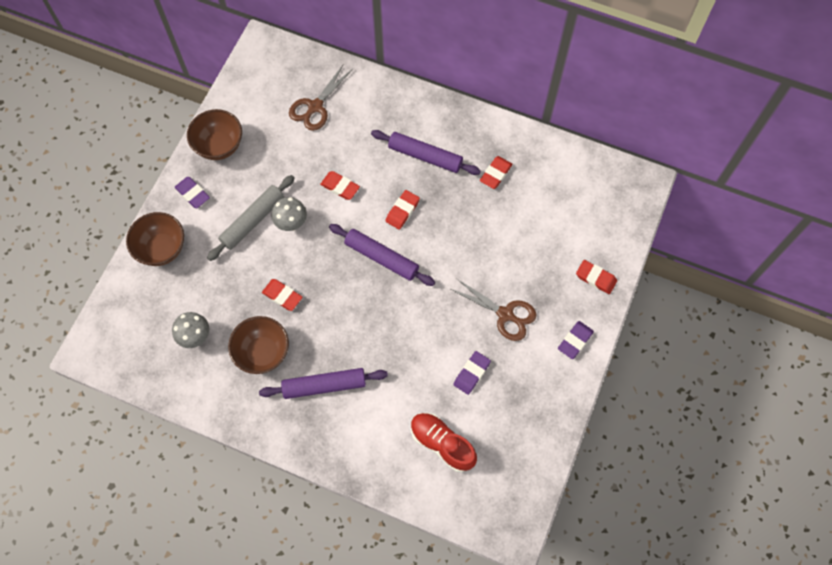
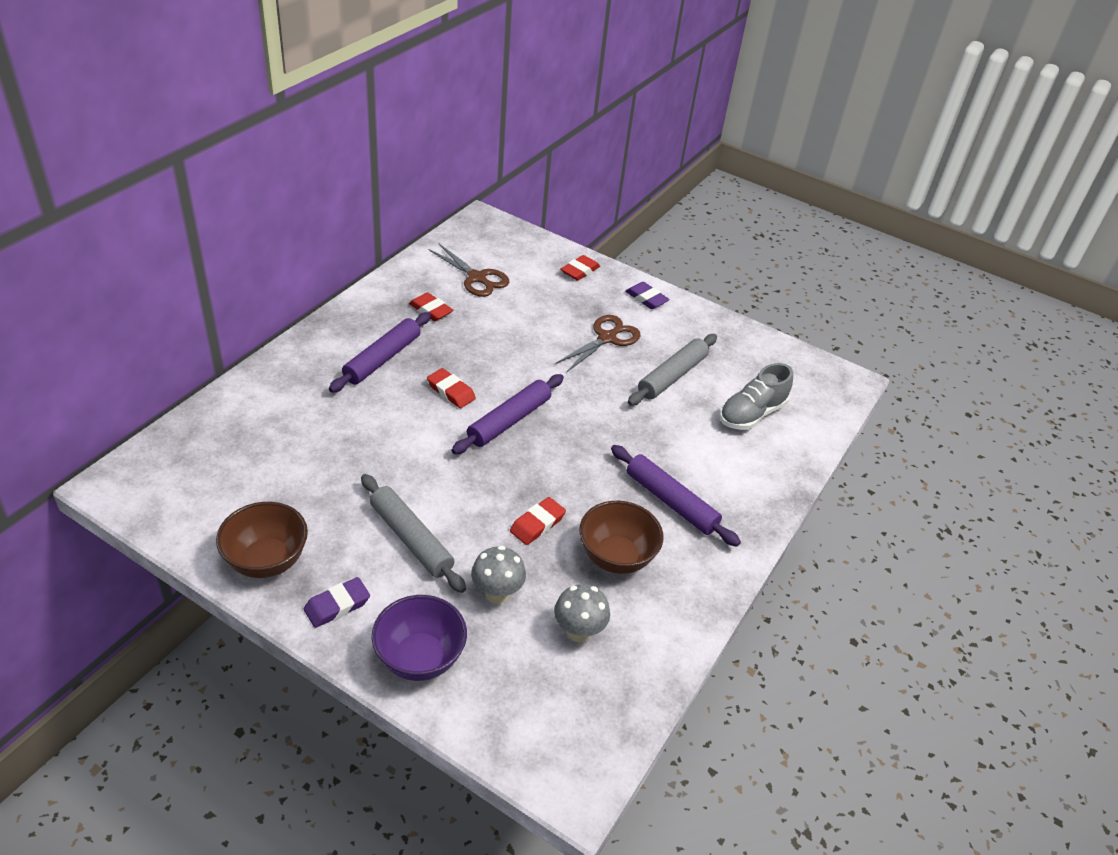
camera: 85 degrees left, 25 degrees down
(162, 249) = (420, 658): brown bowl -> purple bowl
(291, 223) = (431, 498): grey mushroom -> grey mushroom (497, 594)
(315, 107) = (256, 444): brown scissors -> brown scissors (477, 278)
(324, 385) = (670, 502): purple rolling pin -> purple rolling pin turned 45 degrees counterclockwise
(340, 187) = (394, 441): red eraser -> none
(442, 444) = (751, 414): red shoe -> grey shoe
(471, 373) = (672, 376): purple eraser -> grey rolling pin

